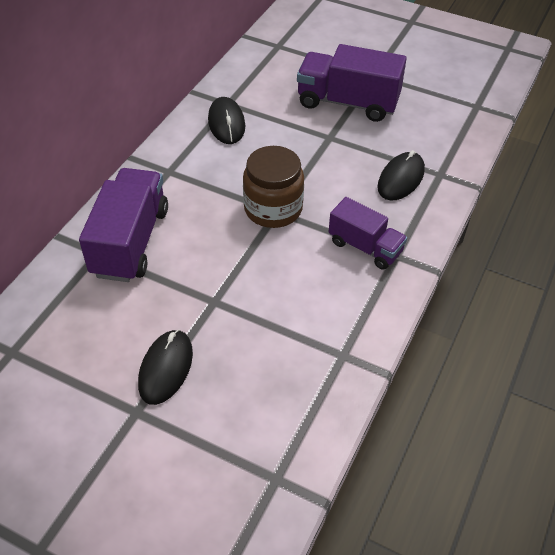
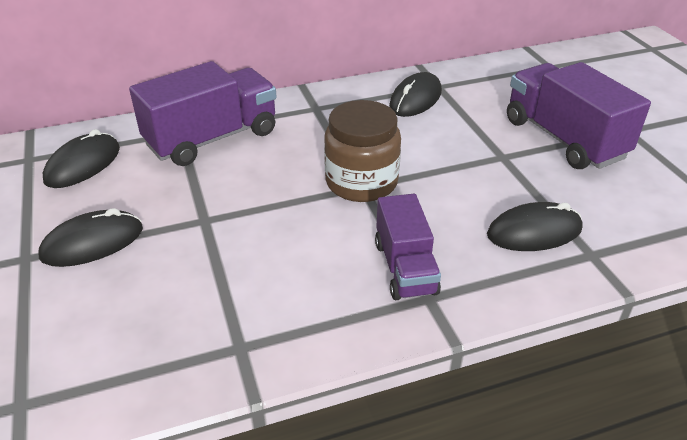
camera: 45 degrees right, 10 degrees down
(65, 325) = (83, 165): none -> black mouse

